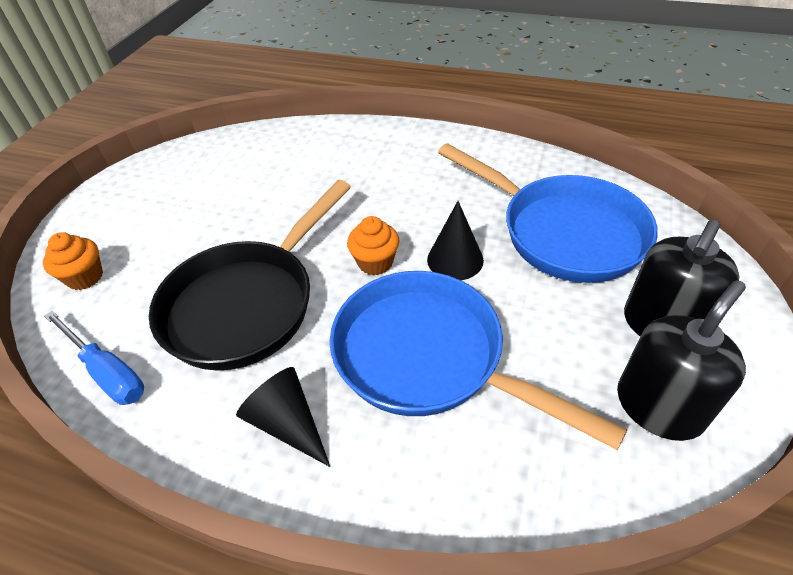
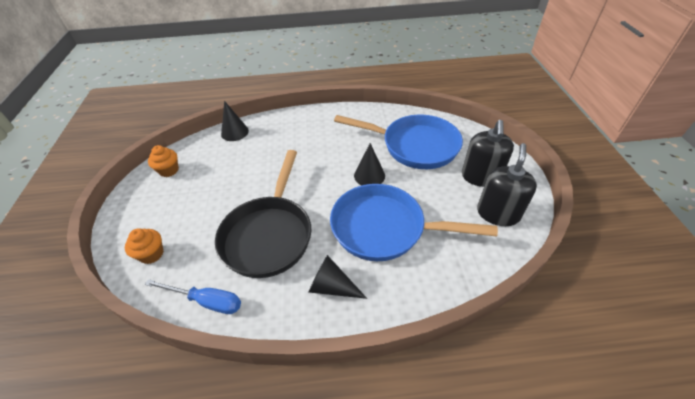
camera: 25 degrees left, 0 degrees up
(292, 135) = (234, 132): none -> black cone
(375, 262) = (328, 190): orange cupcake -> orange cupcake (169, 170)

